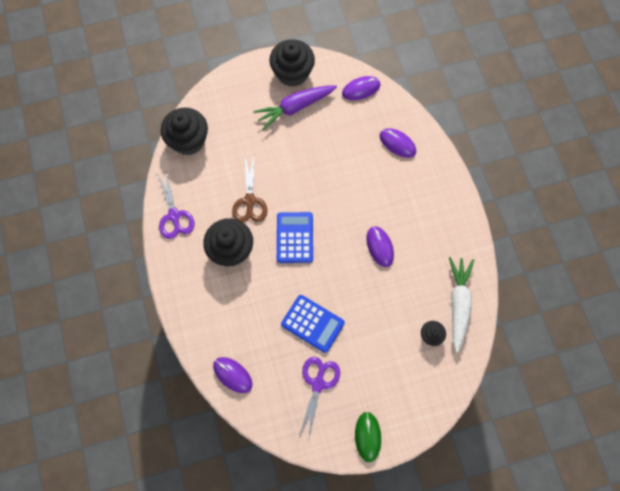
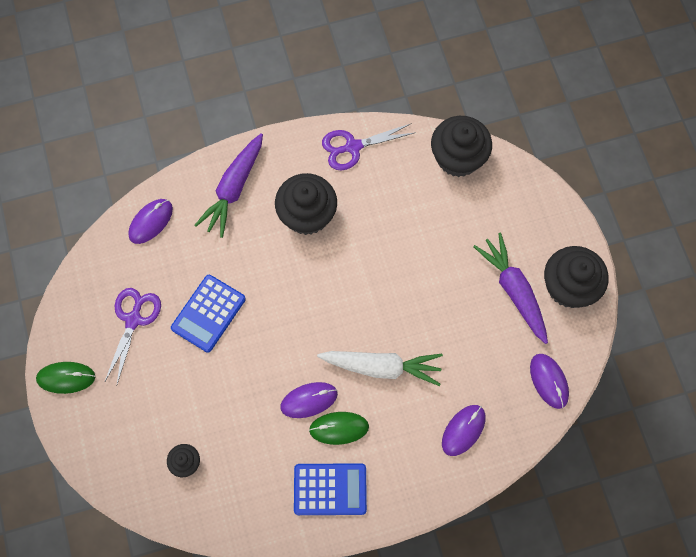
camera: 90 degrees right, 0 degrees up
(206, 308) = (234, 189): none -> purple carrot
(249, 201) = (373, 235): brown scissors -> none
(295, 237) = (323, 291): blue calculator -> blue calculator (330, 489)
(318, 384) = (133, 320): purple scissors -> purple scissors turned 90 degrees counterclockwise
(399, 226) = (339, 428): none -> green mouse
(458, 304) = (227, 502): white carrot -> white carrot (382, 367)

